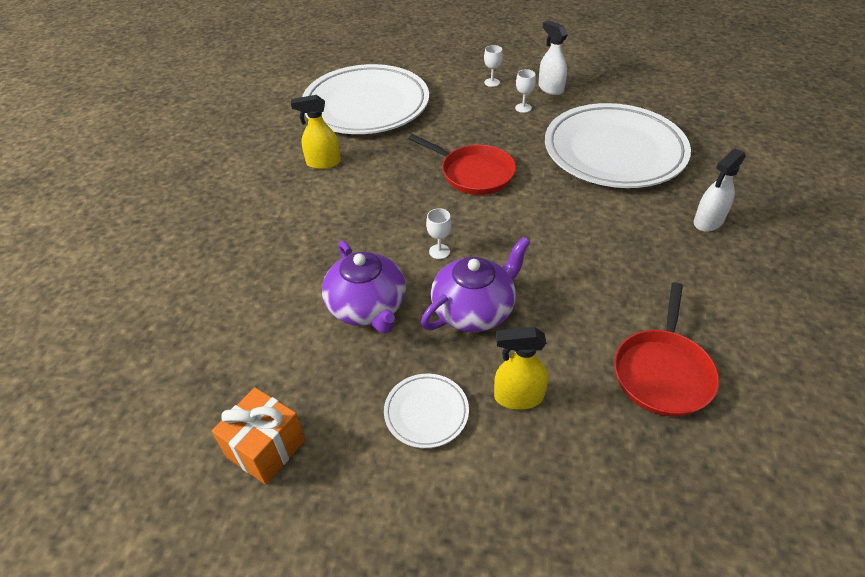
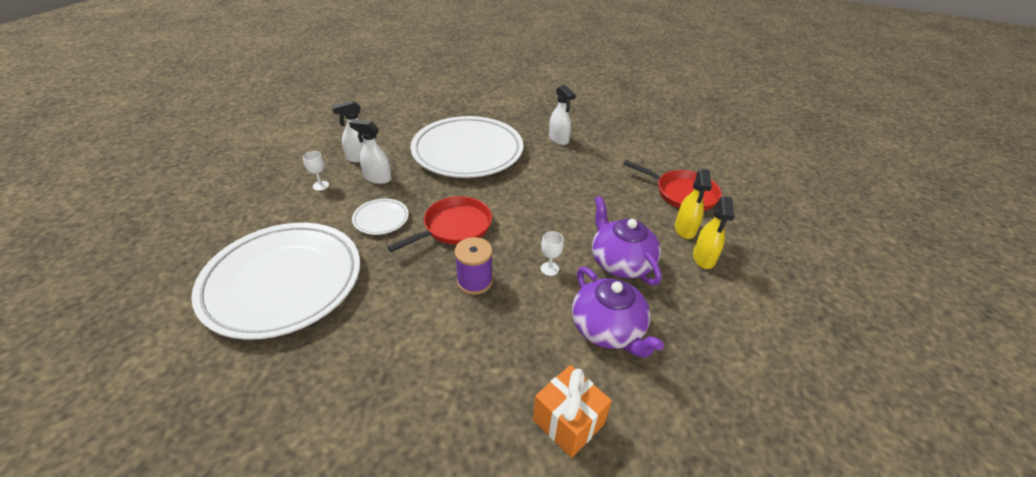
camera: 80 degrees left, 5 degrees down
(266, 448) = (767, 426): orange gift -> orange gift (568, 421)
(323, 163) = (371, 337): yellow spray bottle -> yellow spray bottle (685, 229)
(367, 307) = (608, 329): purple teapot -> purple teapot turned 75 degrees clockwise
(402, 203) = (474, 281): none -> purple spool
(426, 412) = (720, 309): white plate -> white plate (381, 219)
(523, 108) = (377, 178): white goblet -> white spray bottle

